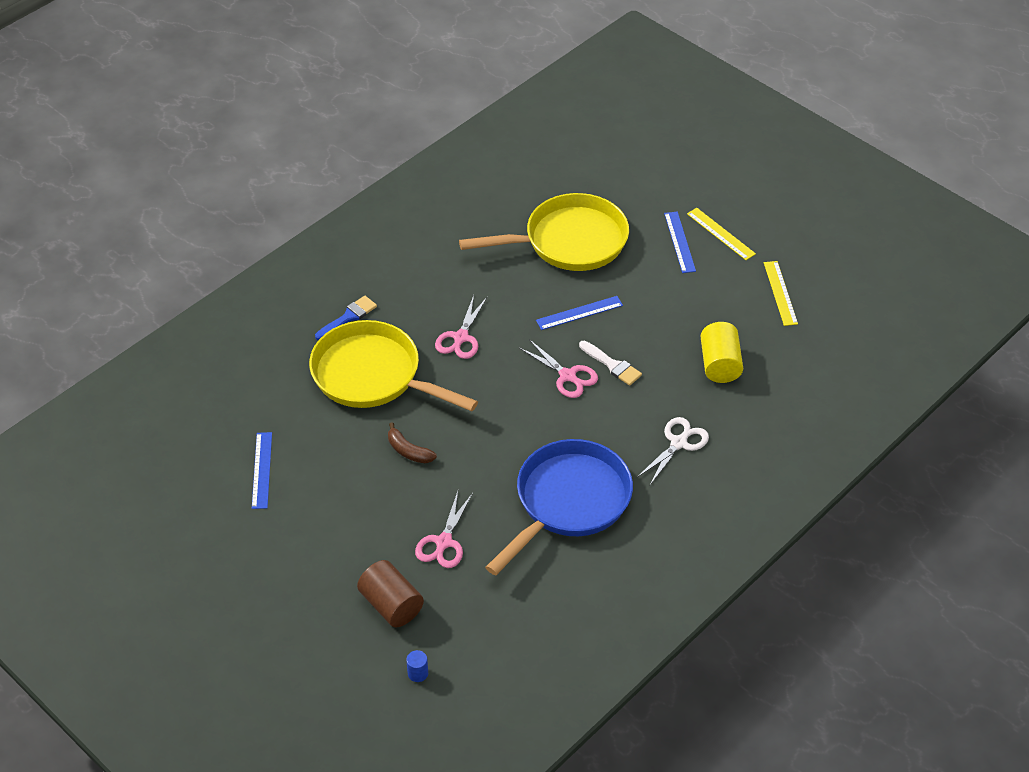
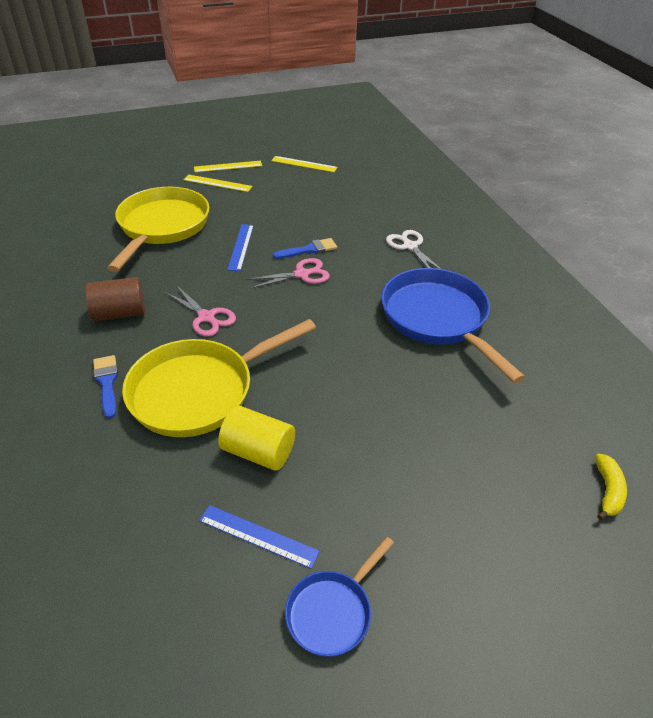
camera: 65 degrees left, 5 degrees down
(226, 532) = (332, 611): none -> blue pan
(391, 605) = (510, 482): brown cylinder -> brown cylinder (119, 313)
(408, 451) = (316, 398): brown banana -> none
(418, 673) = (607, 491): blue cylinder -> yellow banana
(443, 542) = (445, 413): pink scissors -> none
(612, 365) = (309, 250): white brush -> blue brush
(679, 242) = (217, 183): blue ruler -> yellow ruler
(720, 364) = (348, 206): yellow cylinder -> yellow cylinder (258, 452)

